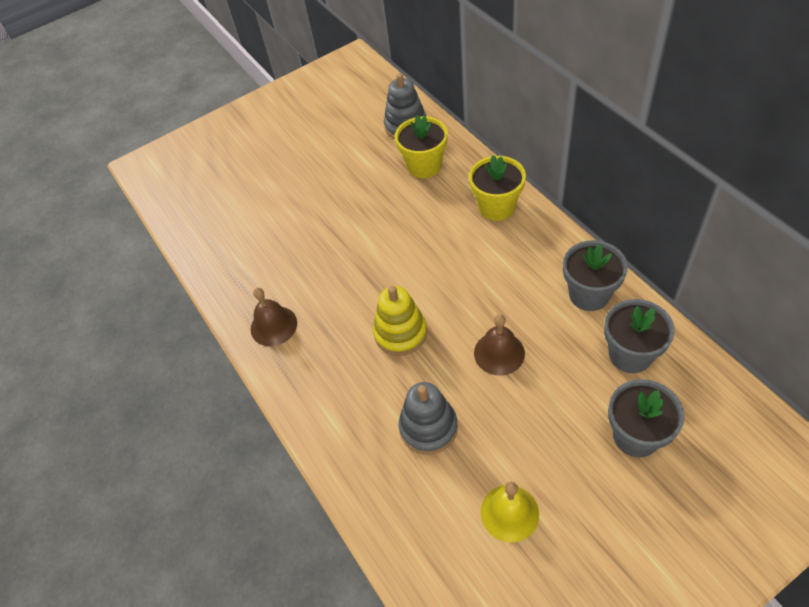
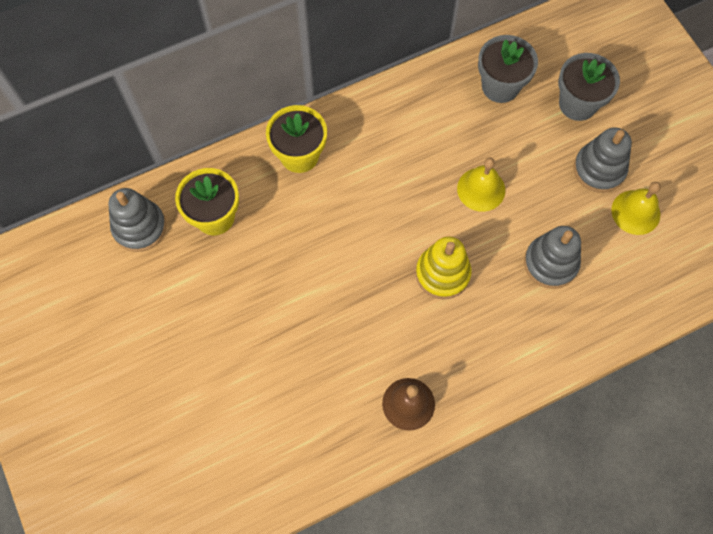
camera: 90 degrees left, 15 degrees up
(499, 353) = (481, 189): brown bell -> yellow bell
(555, 467) = (599, 169): none -> grey stacking toy
(589, 294) = (430, 100): grey flower pot -> none

